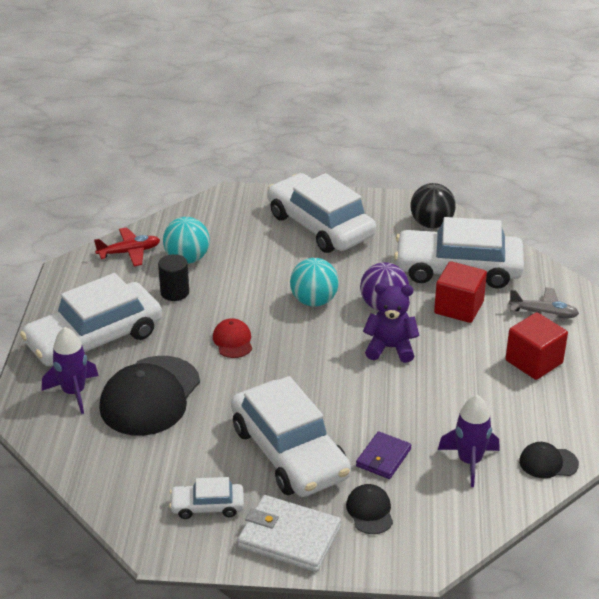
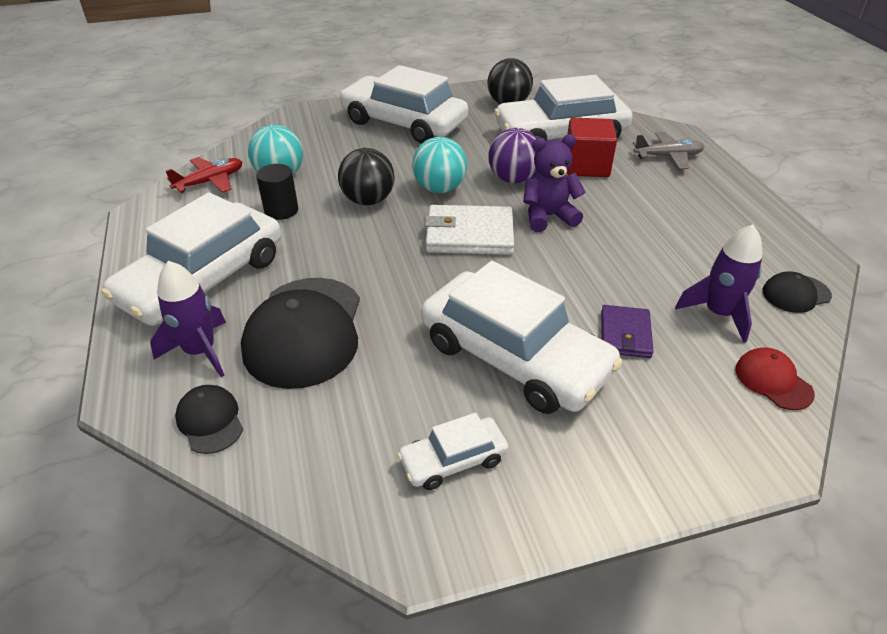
camera: 20 degrees left, 5 degrees up
(233, 341) = (374, 246): red cap -> red cap (773, 381)
(248, 299) = (368, 200): none -> black ball
(289, 537) = (585, 472): white wallet -> white wallet (469, 234)
(370, 511) = (658, 405): black cap -> black cap (210, 421)
(534, 362) = (695, 199): red cube -> none

